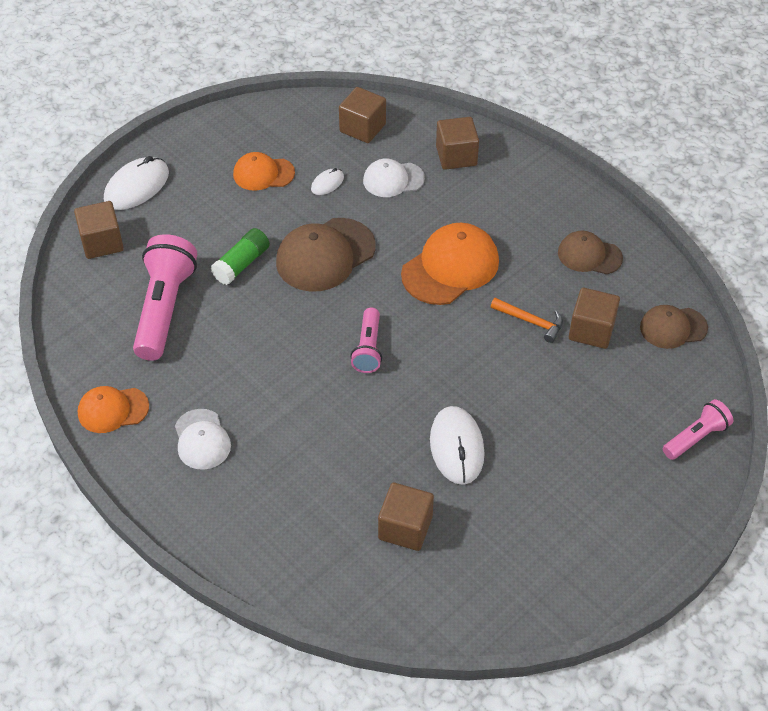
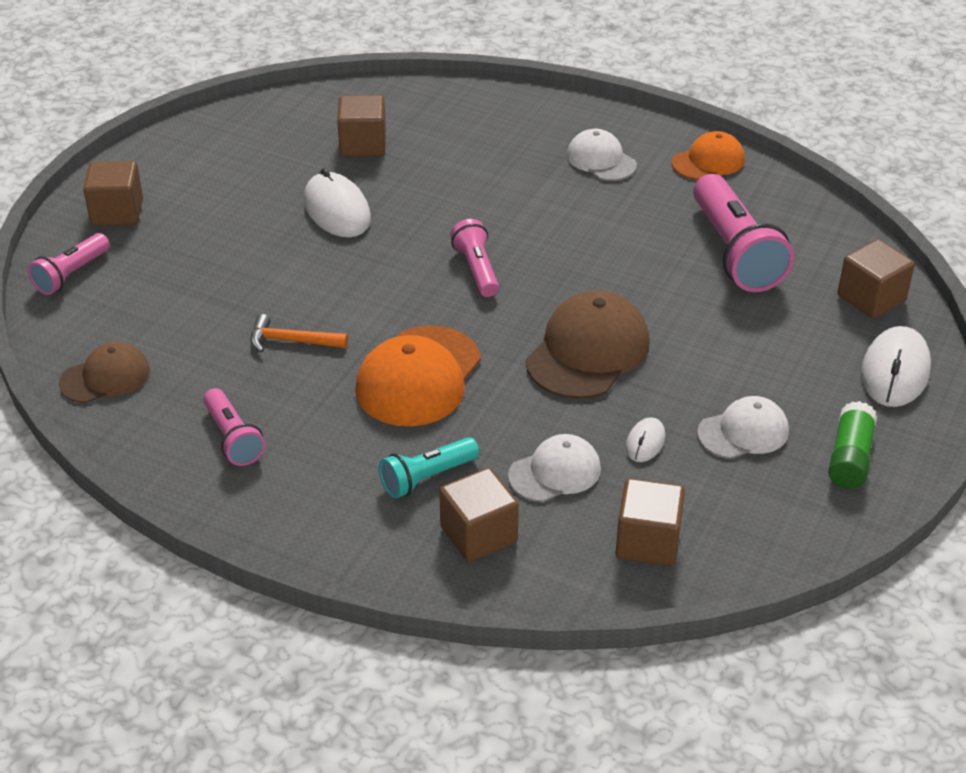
camera: 160 degrees right, 10 degrees down
(242, 264) = (684, 316): green glue stick -> green glue stick (849, 458)
(263, 174) = (743, 432): orange cap -> white cap
(473, 196) = (427, 478): none -> turquoise flashlight
(589, 255) = (233, 438): brown cap -> pink flashlight
(591, 330) = (212, 349): brown cube -> brown cube (117, 212)

